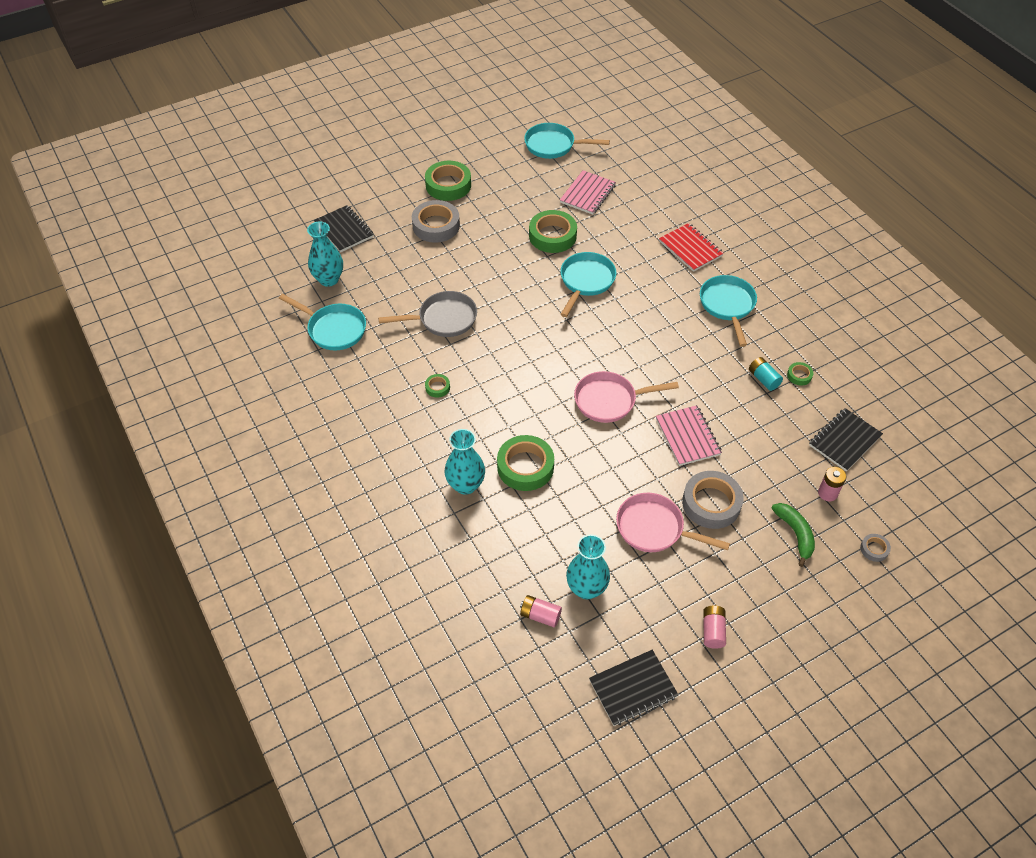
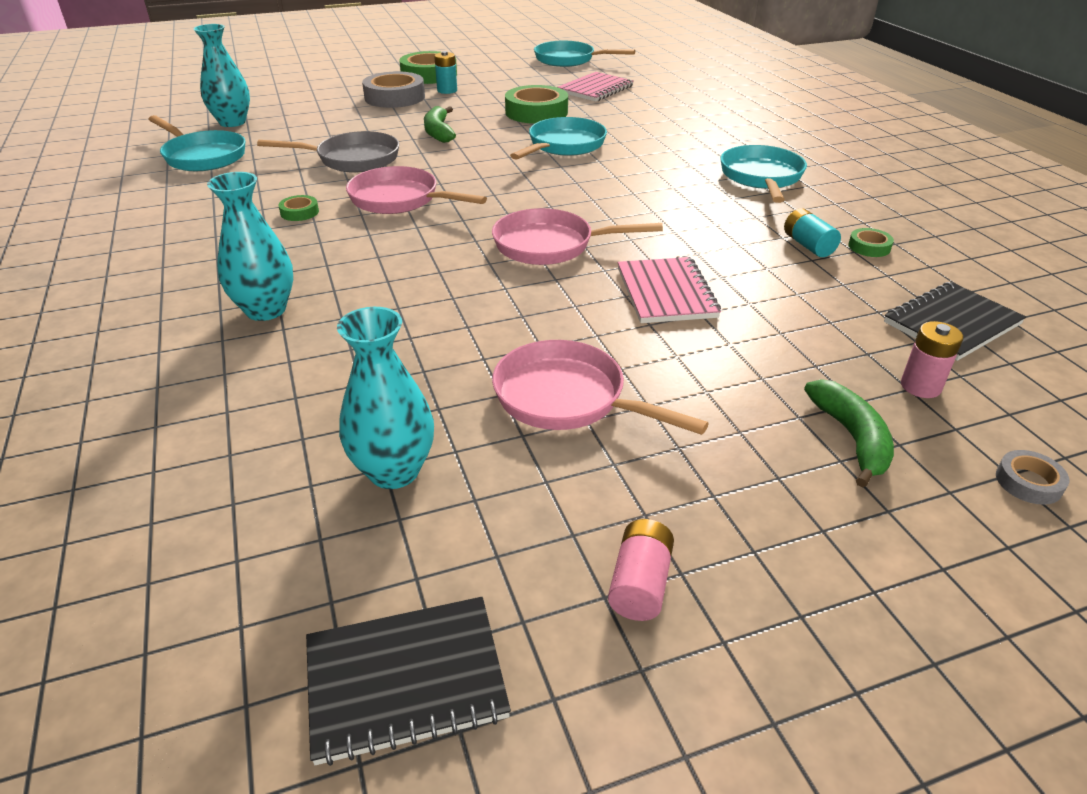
camera: 10 degrees right, 15 degrees down
(344, 230) = (282, 93): black notebook -> none
(473, 210) = (447, 90): none -> turquoise battery
(490, 274) = (438, 132): none -> green banana
(497, 364) = (399, 200): none -> pink pan
(525, 467) = (377, 300): green tape -> none
(540, 615) = (276, 503): pink battery -> none
(690, 249) = (718, 132): red notebook -> none
(711, 503) = (687, 376): grey tape -> none

